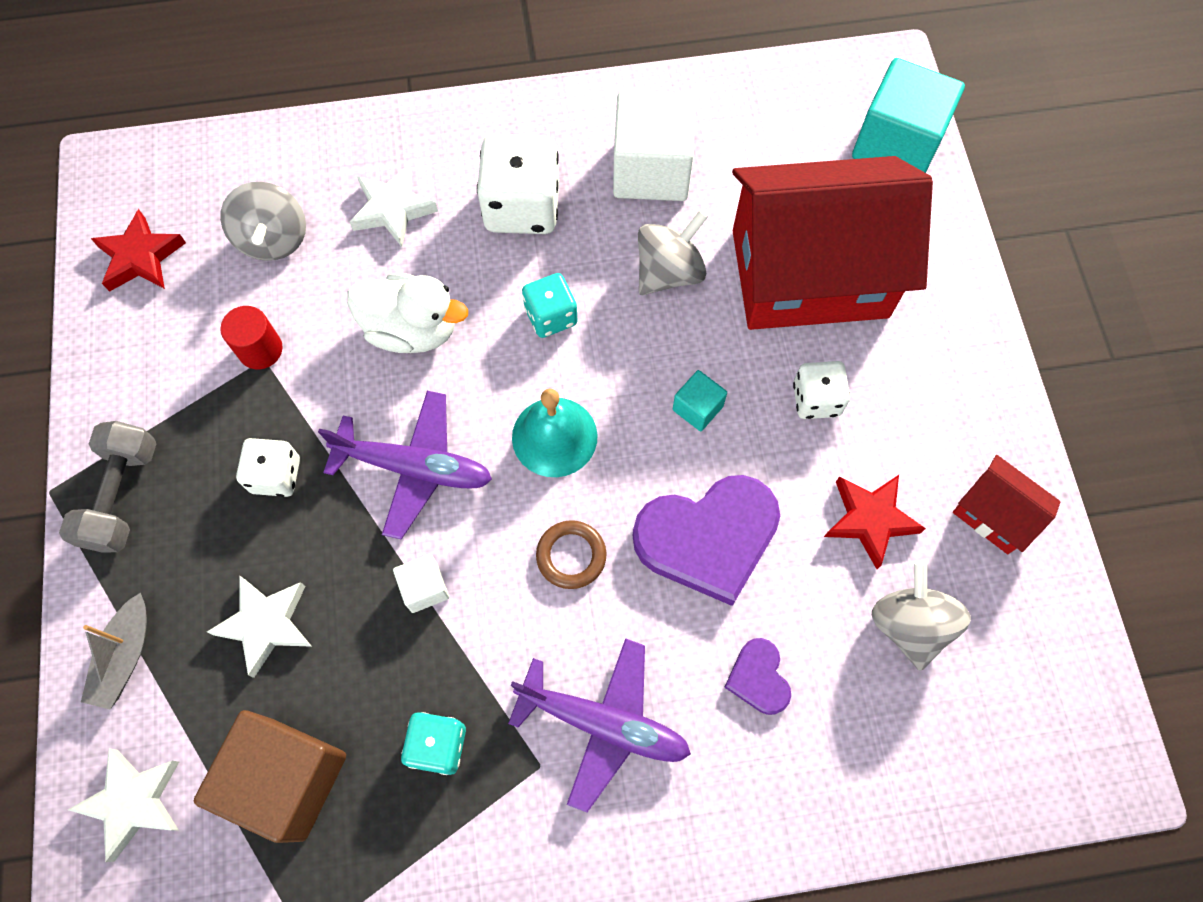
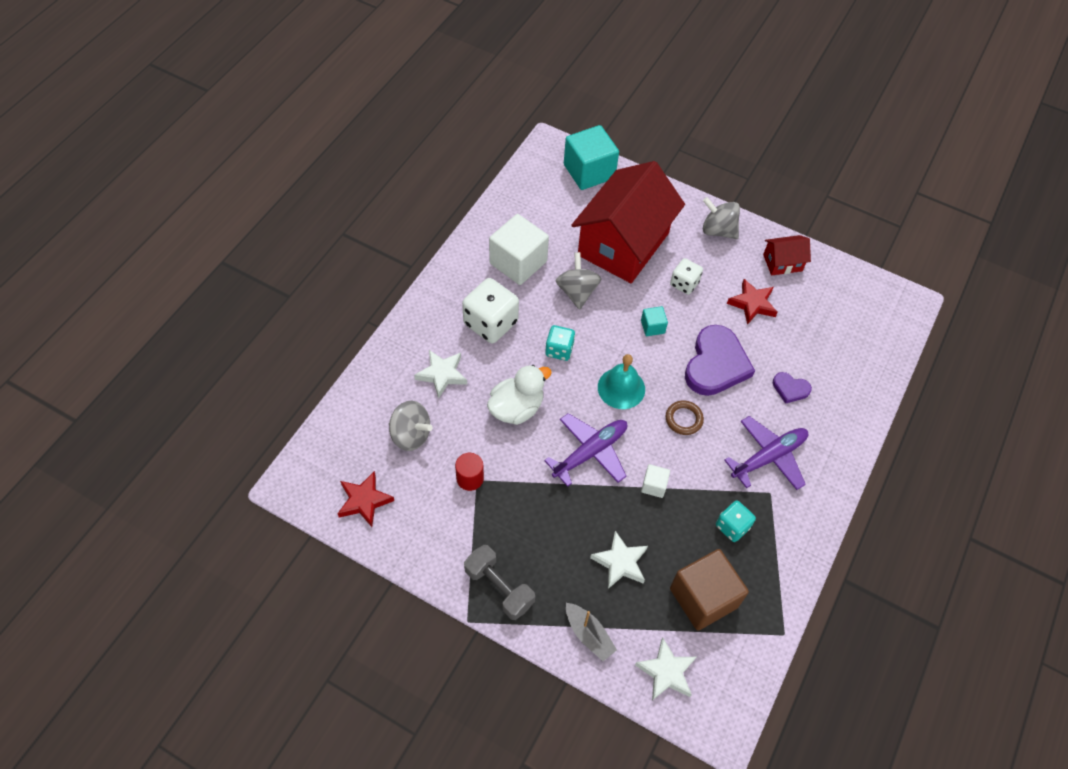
camera: 55 degrees left, 10 degrees down
(276, 475) = (545, 512): white dice -> none
(909, 624) = (806, 323): grey spinning top -> grey spinning top (718, 230)

